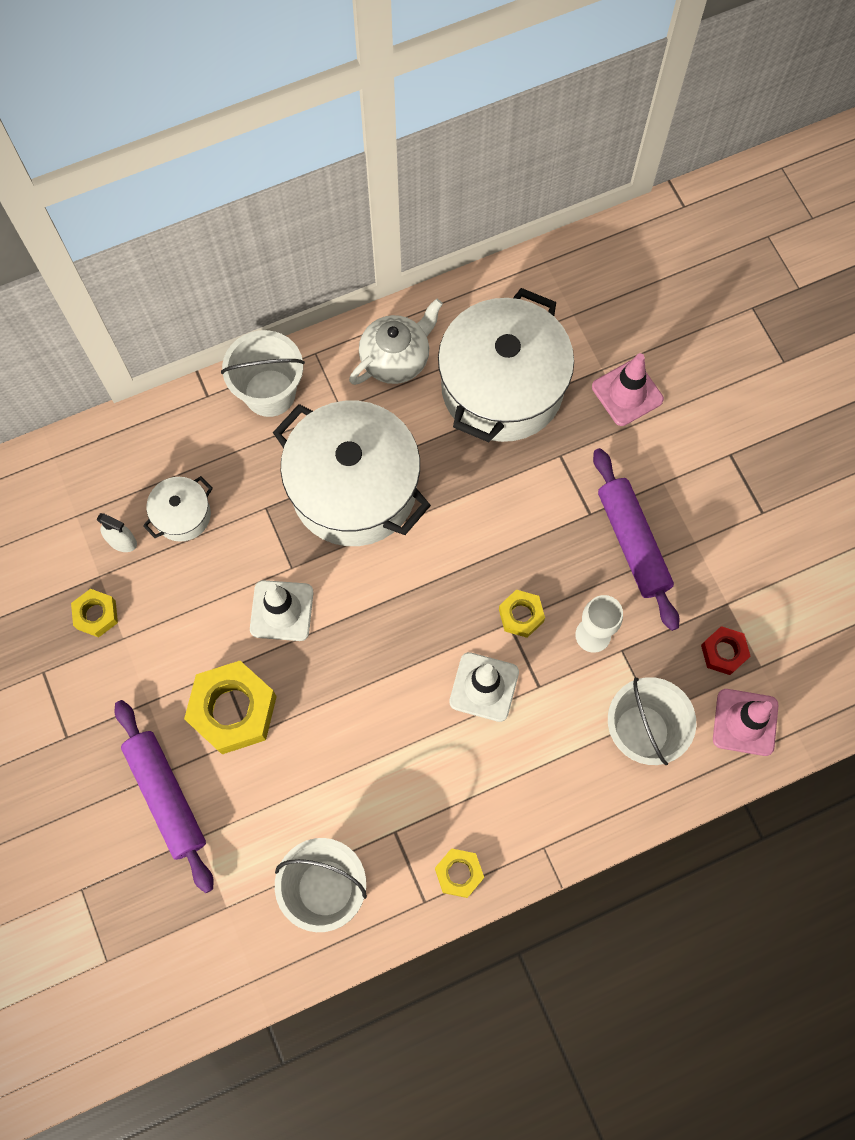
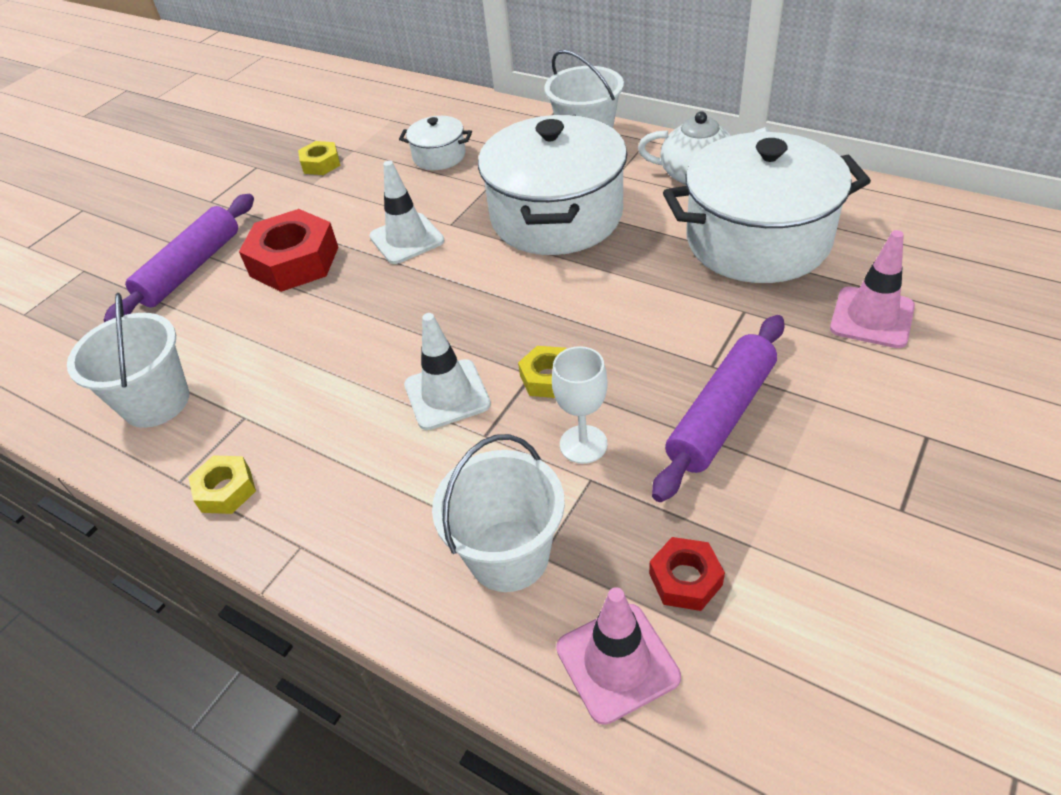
camera: 60 degrees right, 25 degrees down
(122, 541) = (390, 144): white spray bottle -> none
(233, 710) = (294, 261): yellow nut -> red nut

